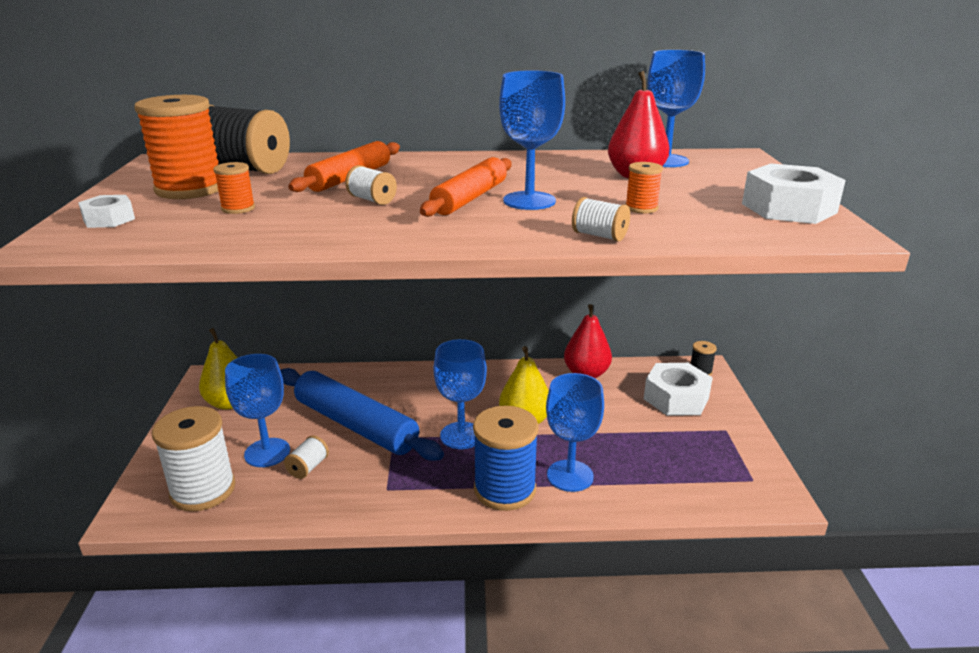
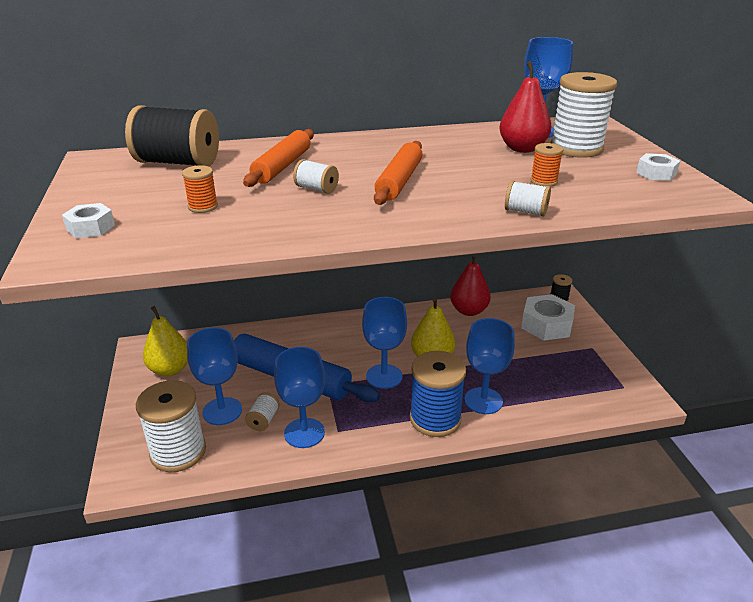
camera: 10 degrees left, 5 degrees up
(190, 189) = (144, 189): orange spool -> none
(529, 201) = (450, 180): blue goblet -> blue goblet (304, 433)
(702, 179) = (576, 148): none -> white spool
(788, 208) = (656, 173): white nut -> white nut, size x0.54

